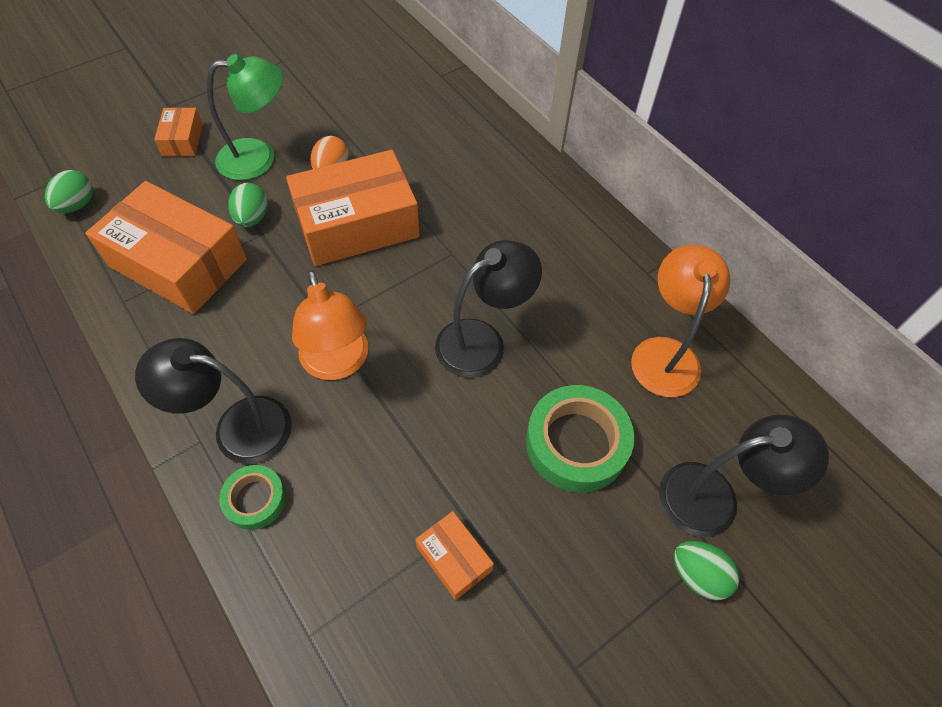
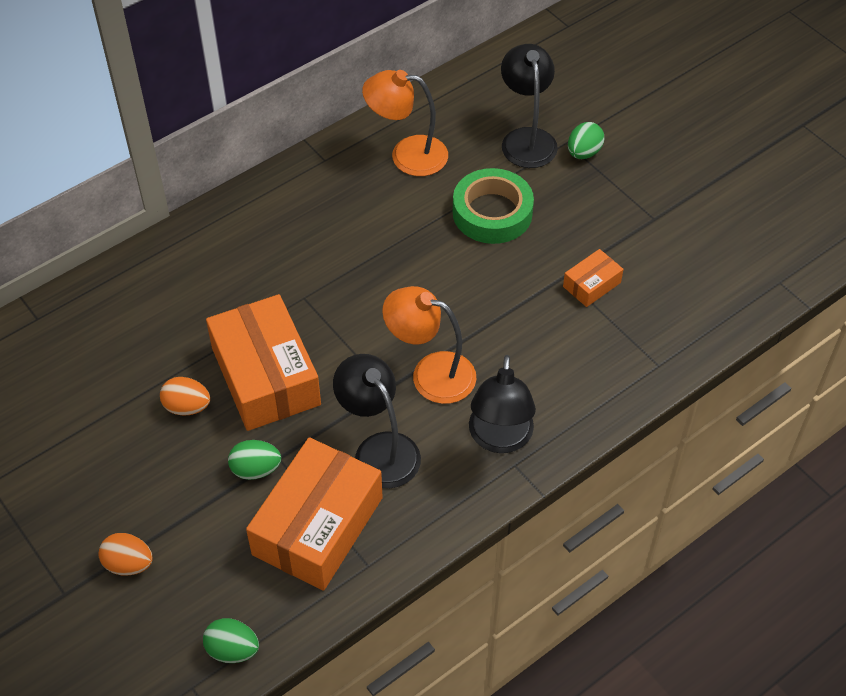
camera: 90 degrees left, 5 degrees down
(182, 140) = (129, 564): orange box -> orange egg
(255, 499) = (562, 415): green tape -> none
(259, 158) = (164, 479): green lamp -> none
(338, 363) = (430, 373): orange lamp -> orange lamp turned 135 degrees counterclockwise
(482, 341) = (401, 272): black lamp -> black lamp (379, 449)

